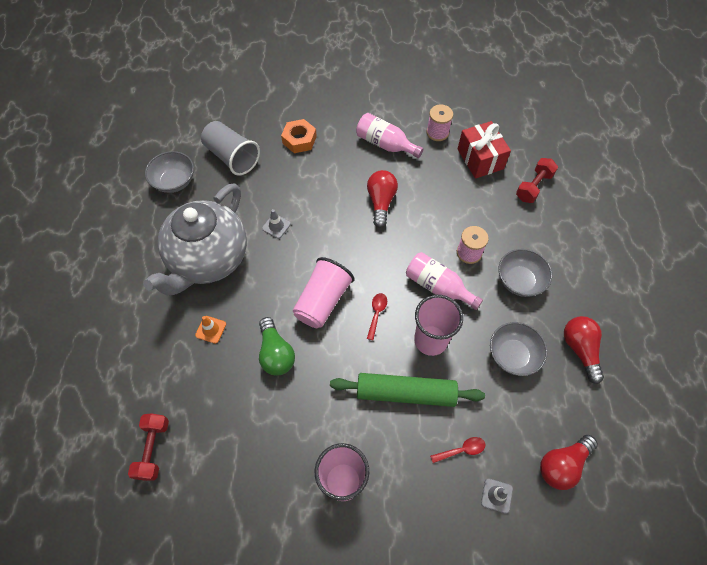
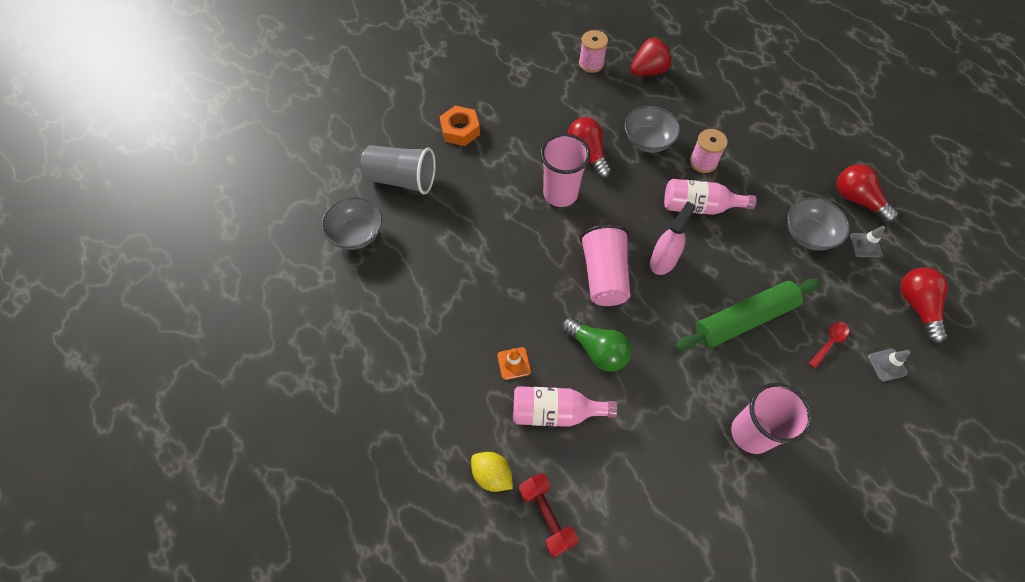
camera: 30 degrees left, 0 degrees up
(139, 398) = (492, 475): none -> yellow lemon
(208, 259) = (457, 295): grey teapot -> none
(276, 226) = (502, 226): grey traffic cone -> grey traffic cone (865, 245)
(376, 313) = (663, 260): red spoon -> pink spray bottle
(385, 144) = (550, 96): pink bottle -> pink bottle (555, 412)
(430, 340) = (730, 259): pink cup -> pink cup (560, 194)
(480, 159) = (648, 71): red gift -> red strawberry
(520, 281) = (765, 165): grey bowl -> grey bowl (648, 141)
(533, 186) = (714, 75): red dumbbell -> none
(562, 464) = (917, 306): red light bulb -> red light bulb turned 150 degrees clockwise

